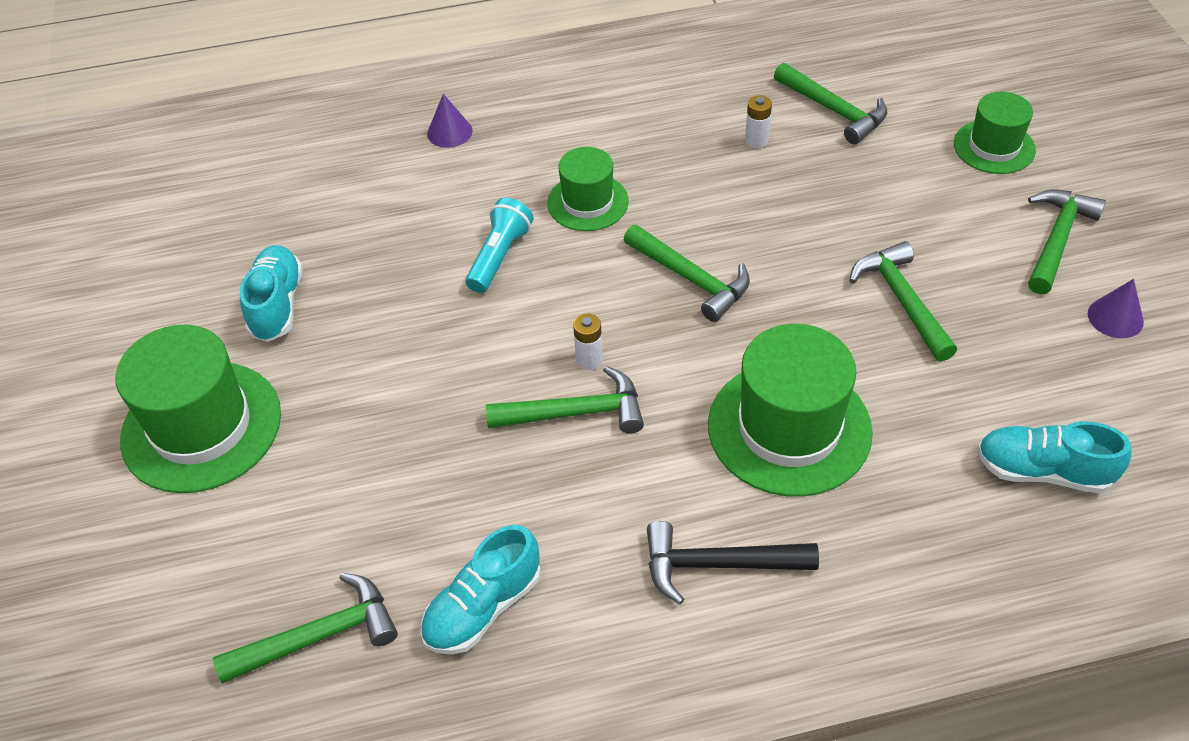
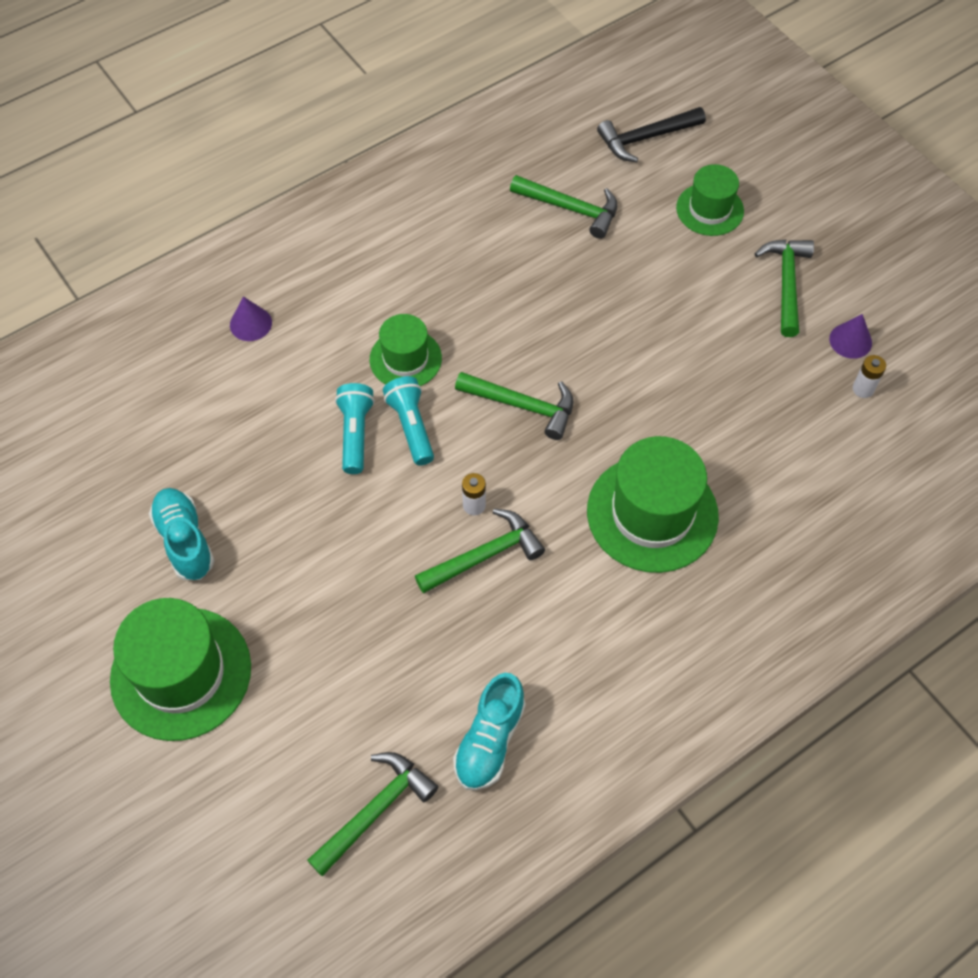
camera: 25 degrees left, 10 degrees up
(561, 265) = (411, 426): none -> turquoise flashlight
(717, 565) = (646, 643): black hammer -> black hammer (645, 138)
(756, 141) = (519, 257): white battery -> white battery (863, 389)
(901, 300) = (692, 374): green hammer -> none
(1043, 471) = (843, 487): turquoise shoe -> none

